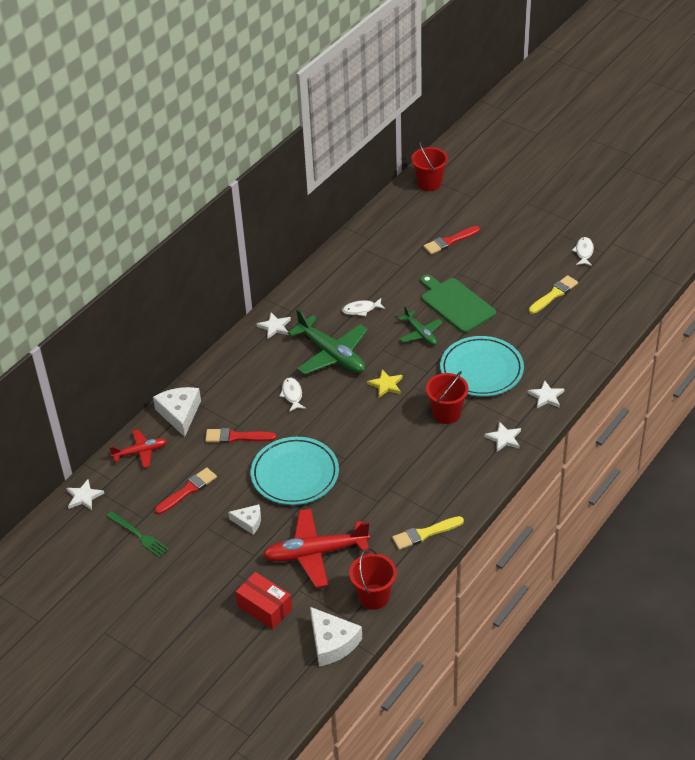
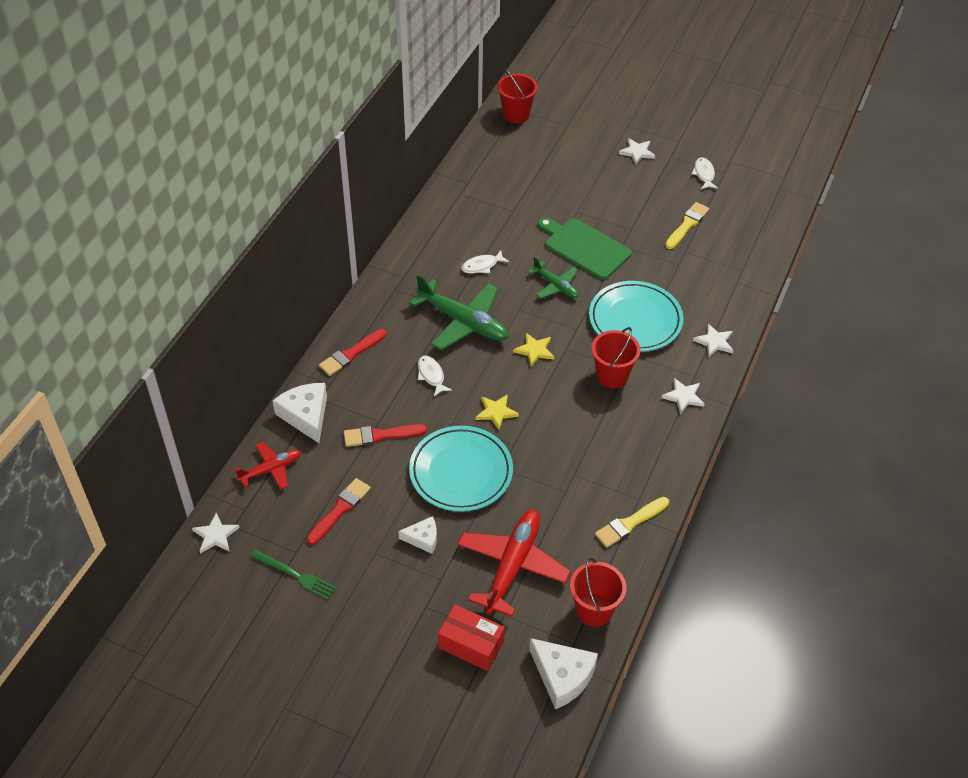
camera: 15 degrees left, 5 degrees up
(275, 327) = (389, 297): white star -> white star (637, 152)
(316, 553) = (512, 566): red plane -> red plane turned 135 degrees clockwise
(338, 431) = (496, 412): none -> yellow star
(449, 241) = (557, 177): red brush -> red brush (351, 354)

